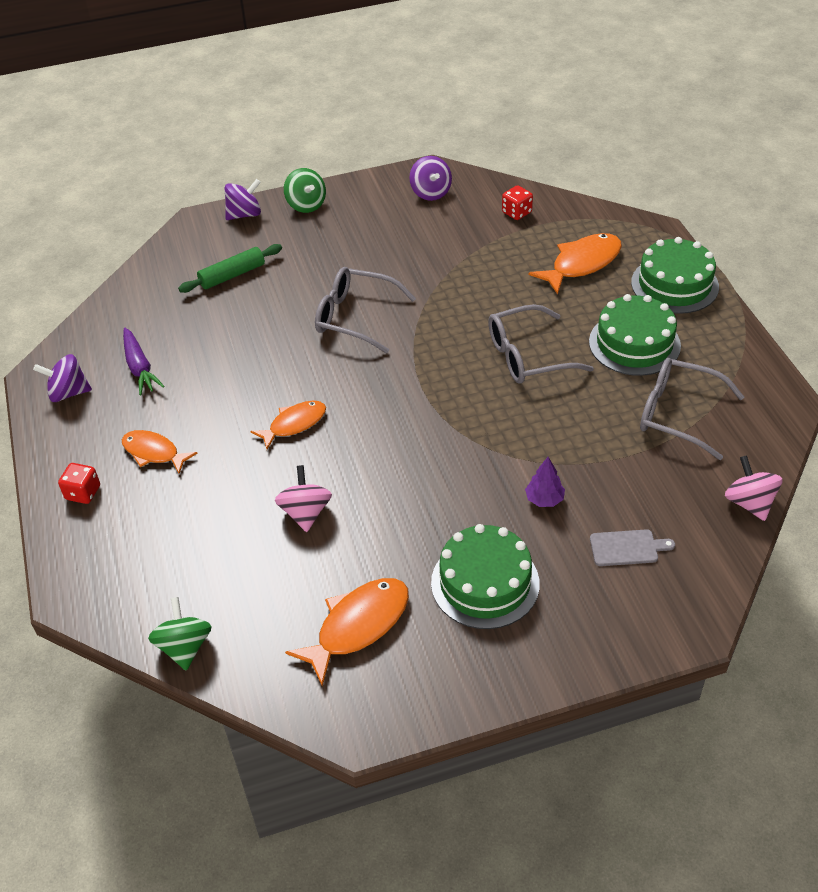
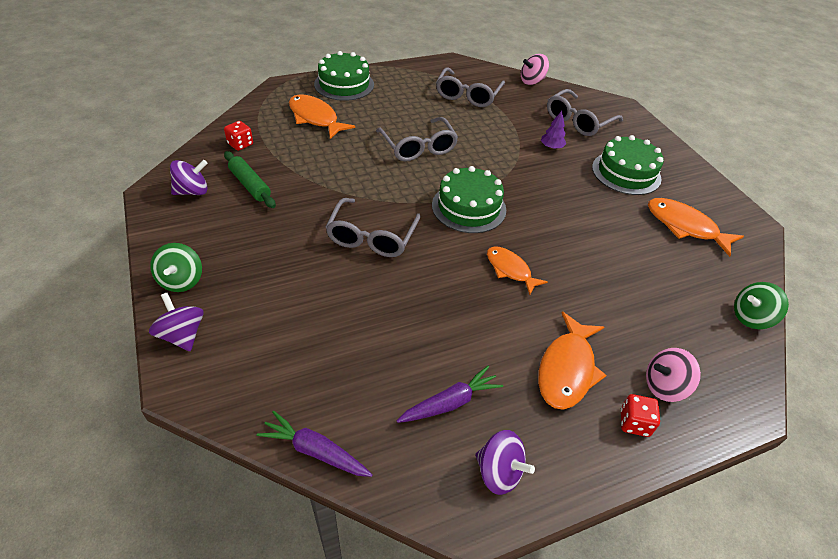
camera: 100 degrees left, 0 degrees up
(68, 393) = (498, 472): purple spinning top -> purple spinning top turned 45 degrees counterclockwise
(119, 292) = (315, 451): none -> purple carrot
(154, 452) = (567, 369): orange fish -> orange fish, size x1.50
(232, 275) = (297, 335): green rolling pin -> green rolling pin (250, 185)
(305, 513) = (601, 257): pink spinning top -> pink spinning top (664, 386)
(306, 205) = (181, 280): green spinning top -> green spinning top turned 120 degrees clockwise
(627, 548) = (578, 121): grey cutting board -> grey glasses
(634, 343) = (404, 104): green cake -> green cake (469, 207)

